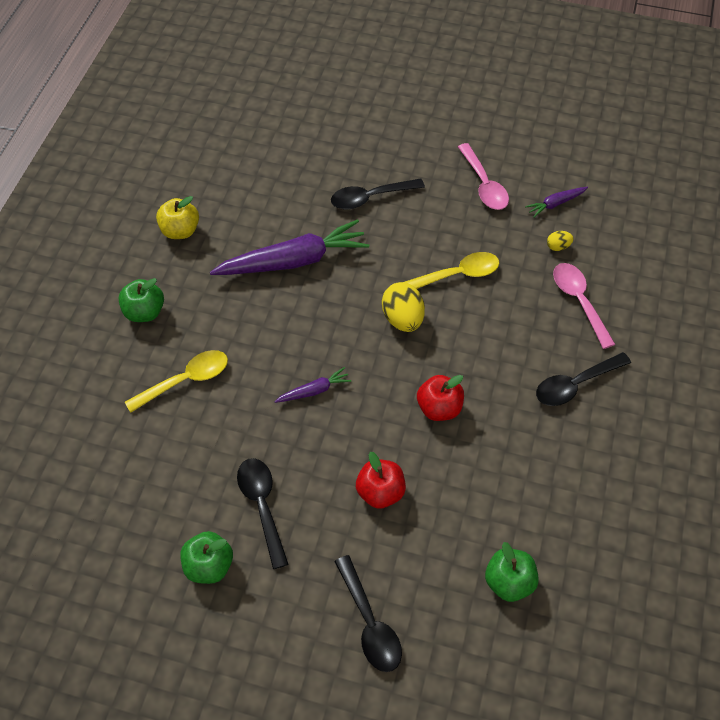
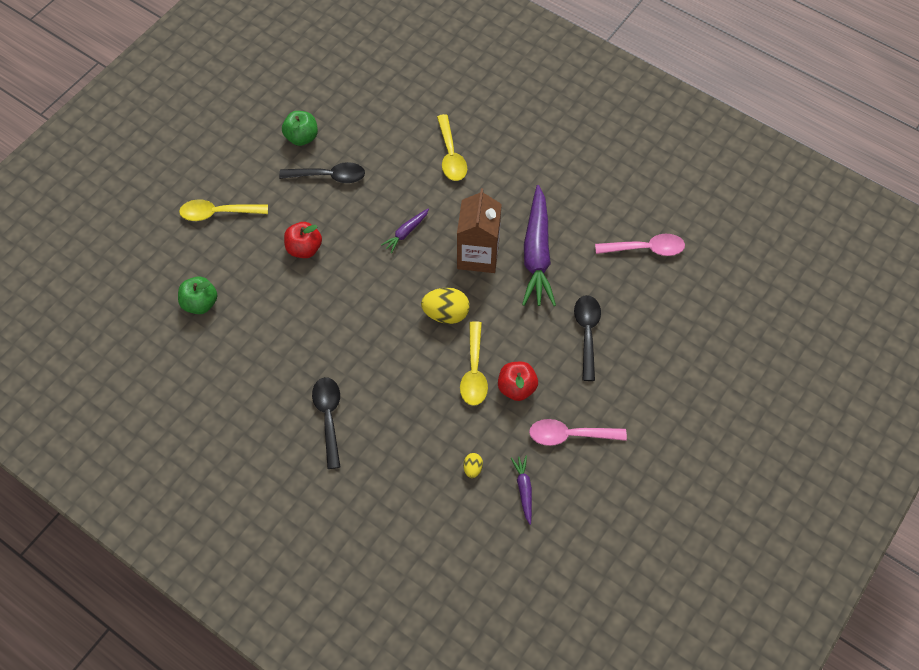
camera: 110 degrees right, 5 degrees up
(145, 312) = (524, 143): green apple -> none
(180, 231) = (599, 183): yellow apple -> none
(314, 390) = (406, 232): purple carrot -> purple carrot turned 45 degrees clockwise
(316, 312) = (478, 255): none -> brown carton
(370, 623) = (218, 213): black spoon -> yellow spoon
(439, 408) = (353, 310): red apple -> red apple (516, 387)
(579, 301) = (407, 458): pink spoon -> pink spoon (646, 249)

